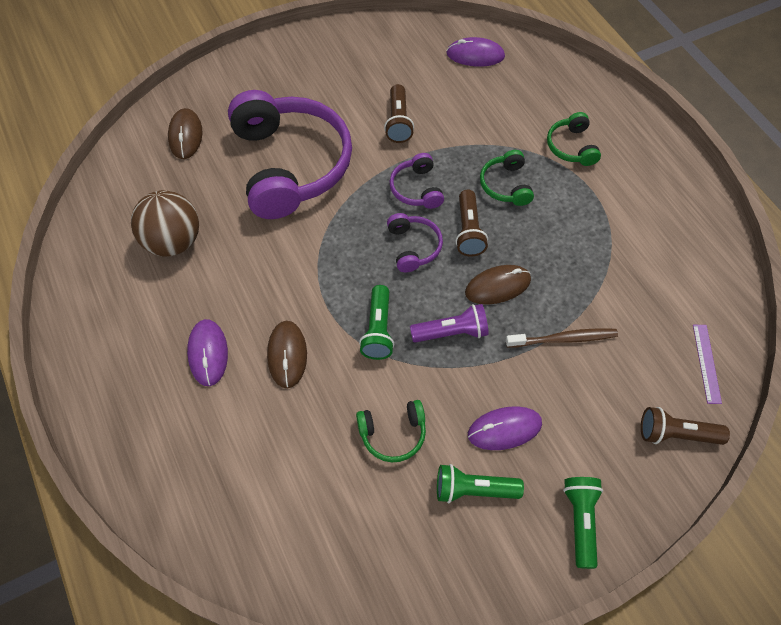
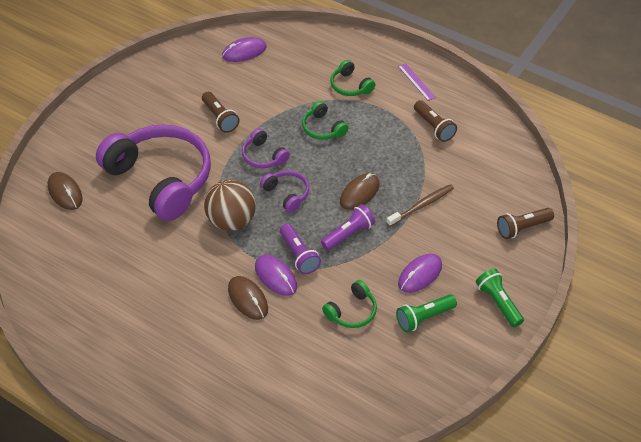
camera: 30 degrees left, 10 degrees down
(173, 241) = (110, 266): brown ball -> brown ball (231, 221)
(208, 353) = (191, 324): purple mouse -> purple mouse (275, 277)
(378, 330) = (299, 255): green flashlight -> purple flashlight
(468, 231) = (317, 167): brown flashlight -> brown flashlight (434, 127)
(706, 363) = (515, 180): purple ruler -> purple ruler (416, 82)

